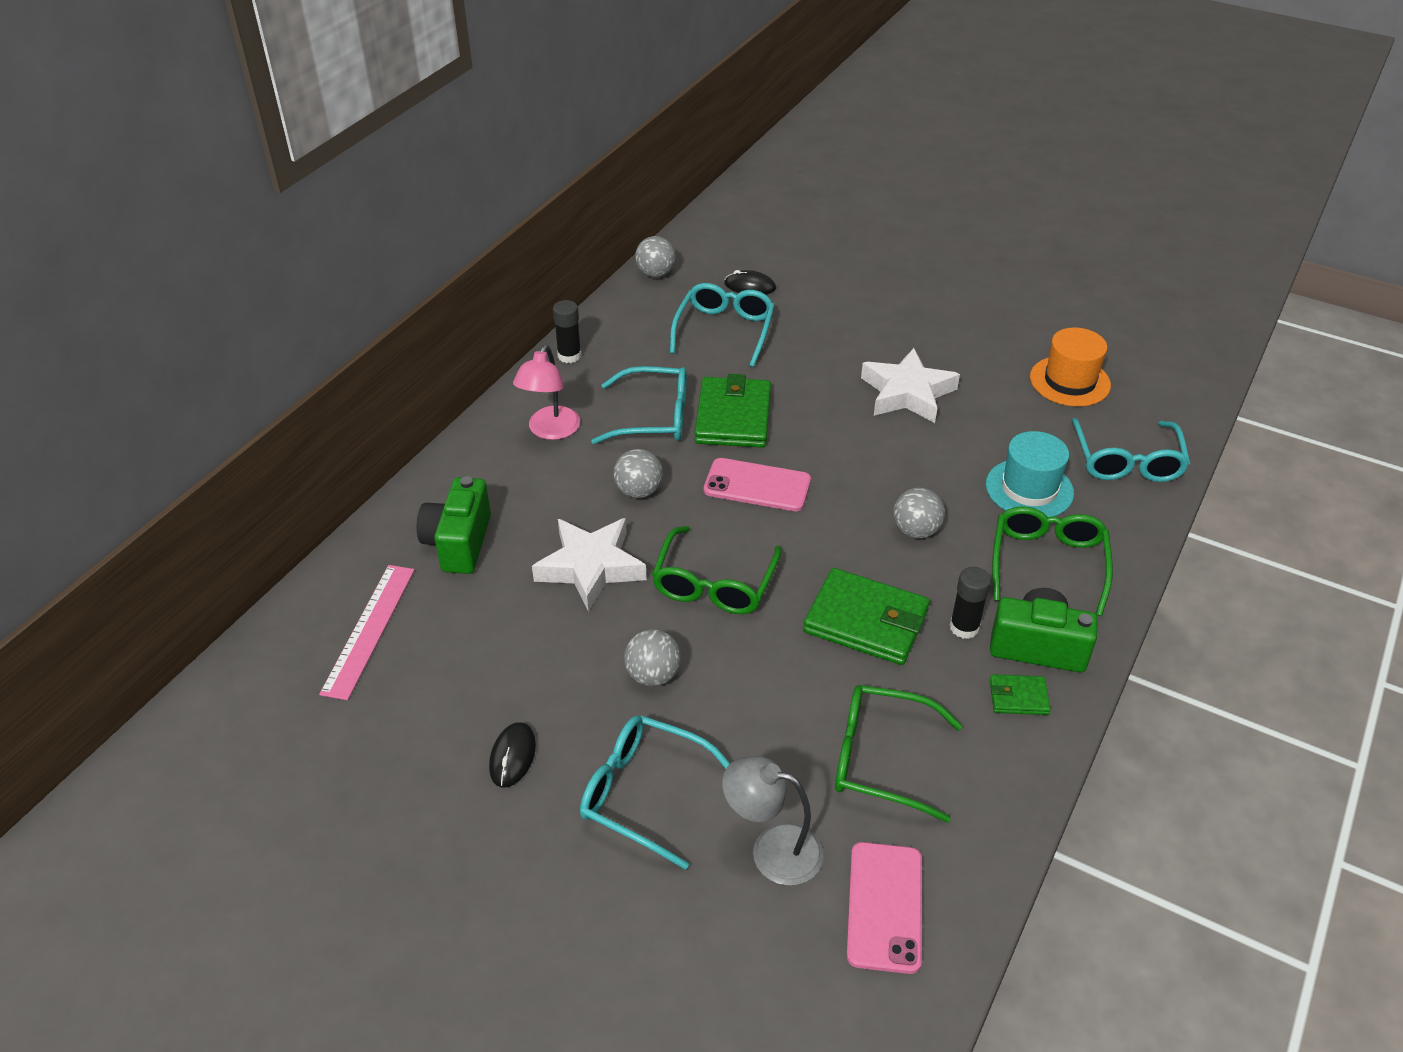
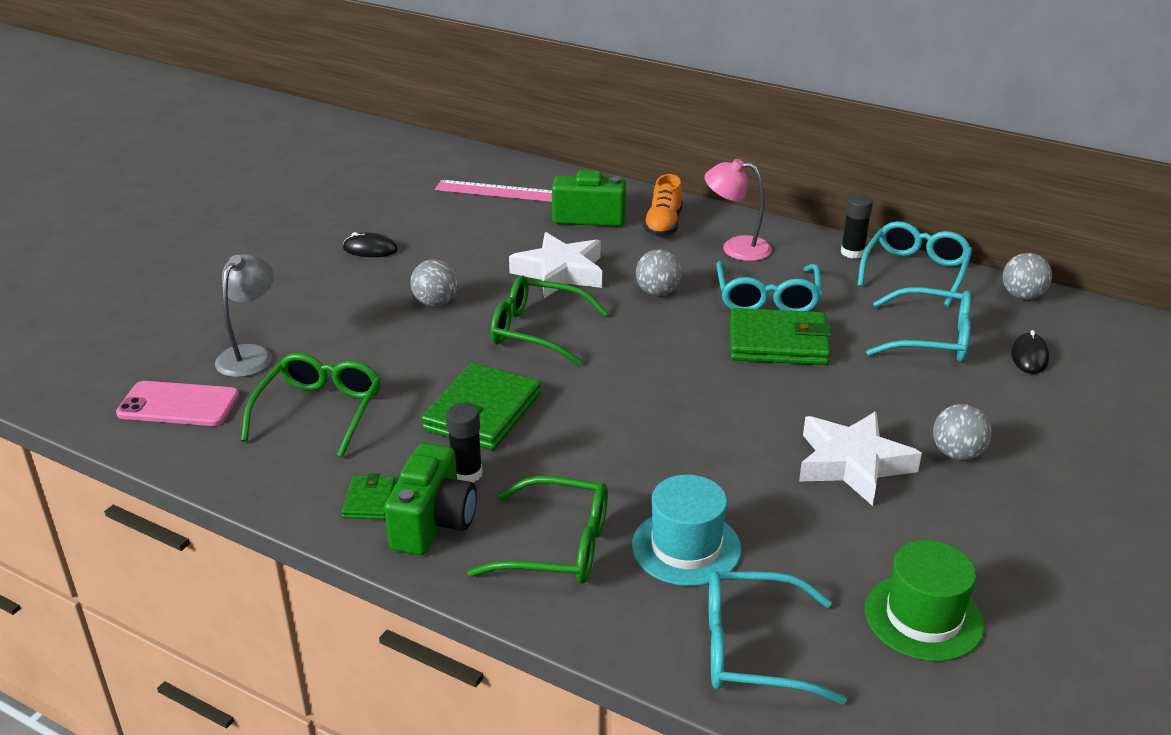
camera: 90 degrees right, 10 degrees down
(489, 482) = (663, 225): none -> orange shoe
(643, 793) = (321, 300): turquoise glasses -> turquoise glasses (915, 271)
(757, 485) = (672, 355): pink phone -> none
(916, 531) = (609, 452): grey ball -> grey ball (957, 454)
(1069, 381) = (923, 617): orange hat -> green hat

